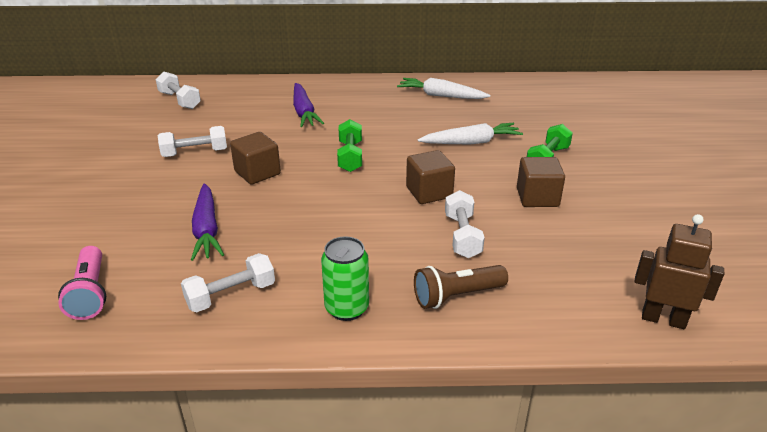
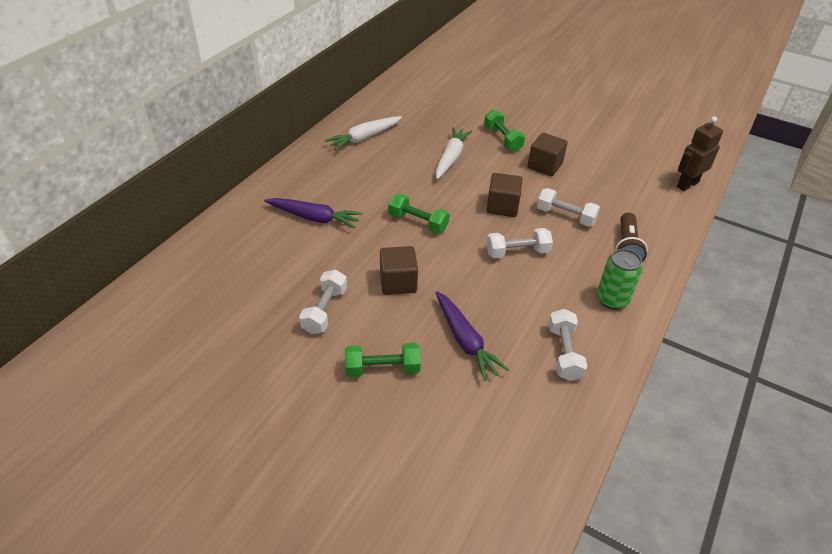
camera: 60 degrees left, 10 degrees up
(90, 293) = (510, 439): pink flashlight -> none
(143, 199) = (382, 369): none -> green dumbbell
(180, 100) = (196, 289): white dumbbell -> white dumbbell (517, 252)
(207, 229) = (465, 341): purple carrot -> purple carrot turned 45 degrees clockwise

